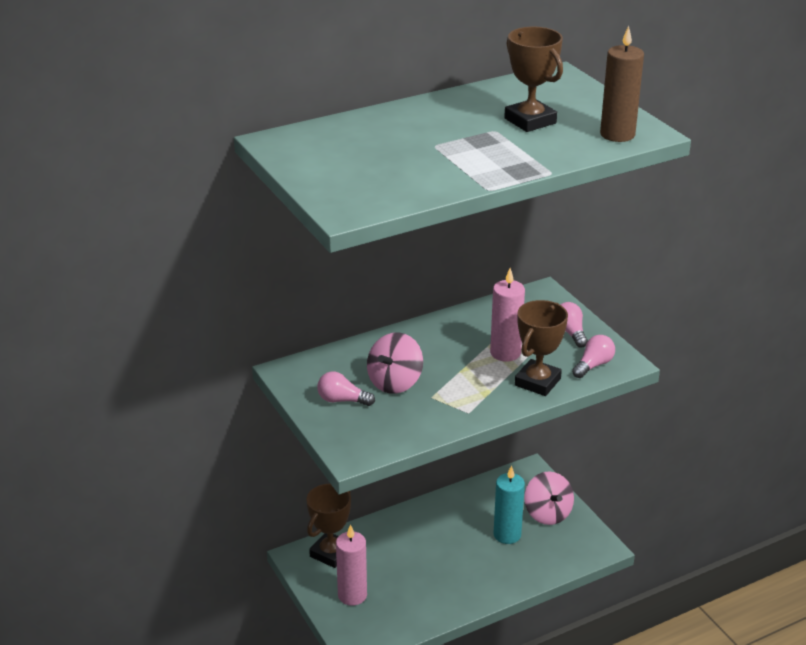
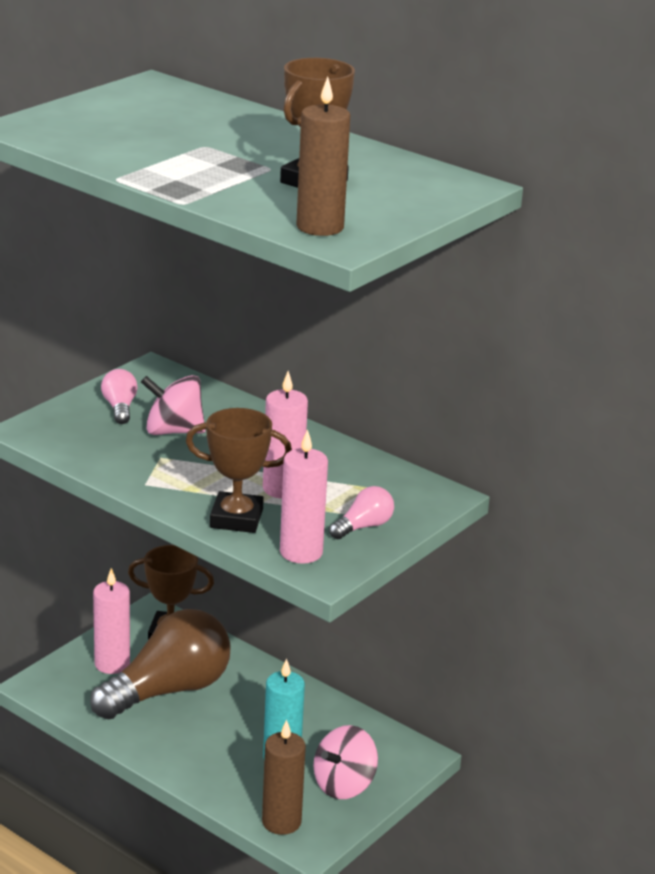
camera: 65 degrees right, 5 degrees down
(402, 572) = (168, 690): none -> brown light bulb
(574, 553) = (281, 822): none -> brown candle
(593, 365) = (301, 552): pink light bulb -> pink candle

